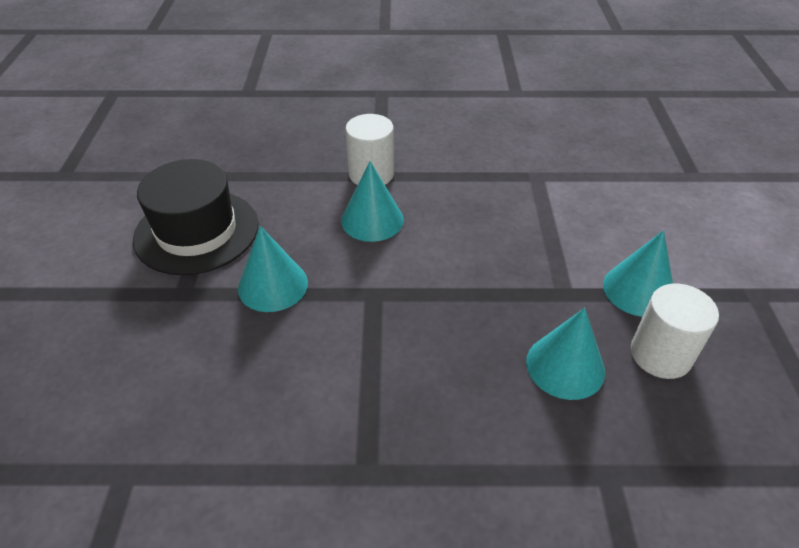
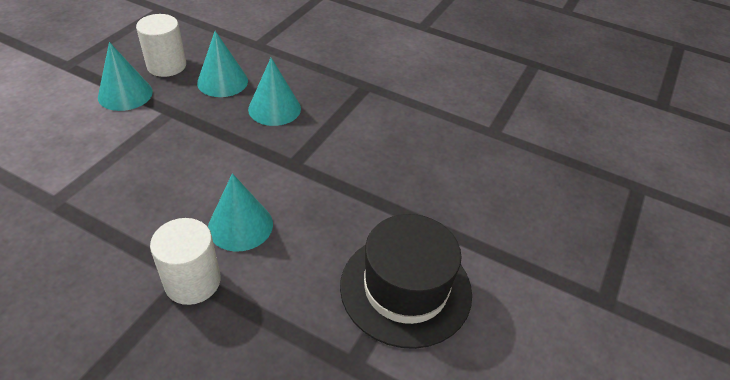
camera: 155 degrees left, 0 degrees up
(273, 285) = (362, 202): turquoise cone -> turquoise cone (274, 108)

